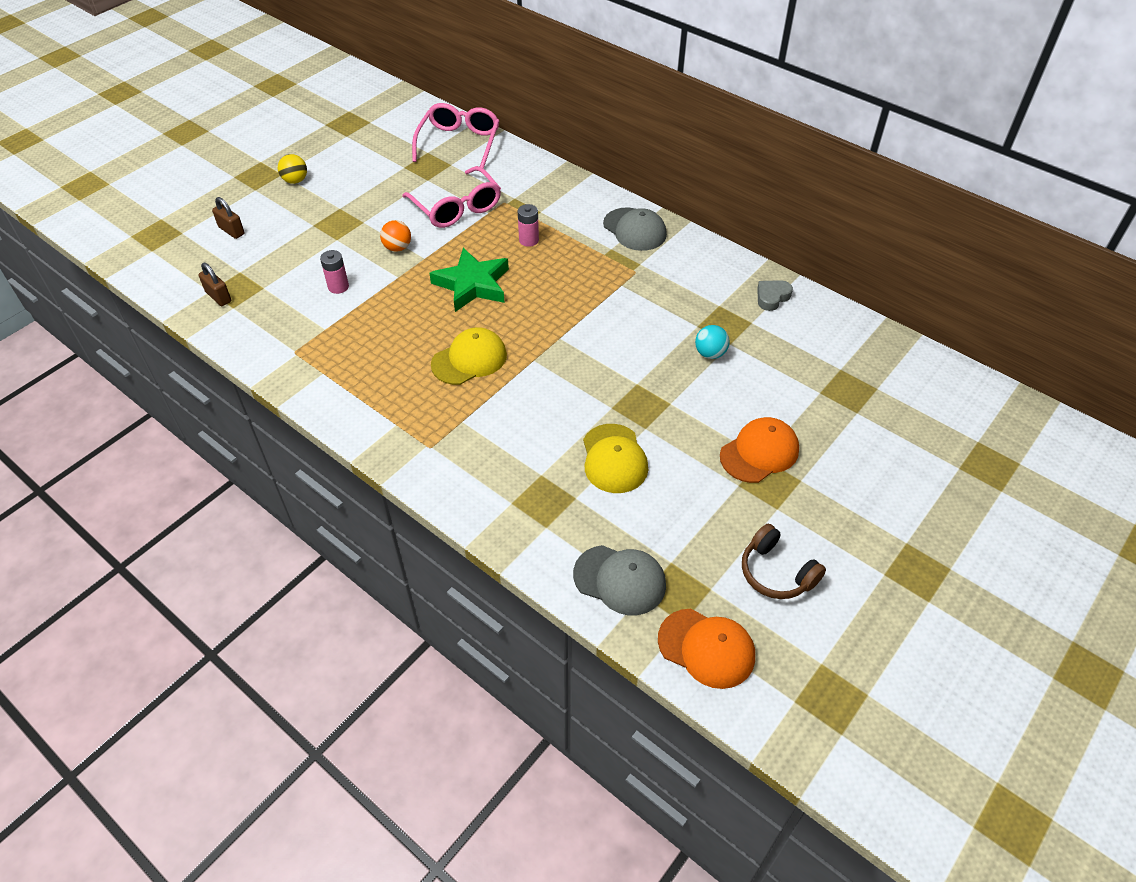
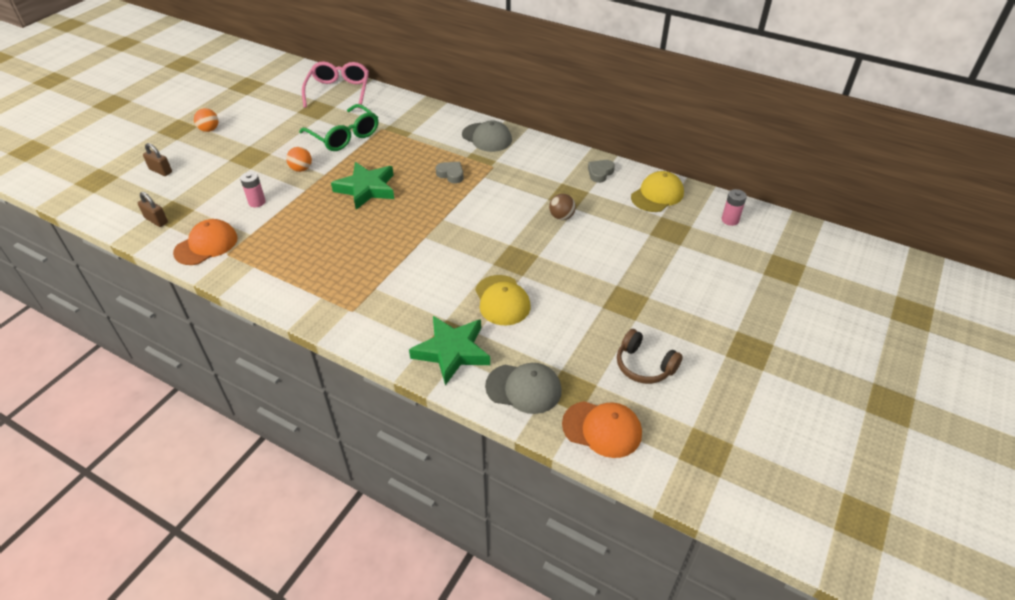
camera: 10 degrees left, 5 degrees down
(295, 180) = (209, 129): yellow ball -> orange ball
(457, 208) = (344, 136): pink glasses -> green glasses
(469, 359) = (373, 243): yellow cap -> yellow cap (657, 195)
(529, 240) = (406, 153): pink battery -> pink battery (730, 220)
(541, 518) = (452, 351): none -> green star
(580, 277) = (451, 174): none -> grey heart
(710, 353) = (561, 217): turquoise ball -> brown ball
(759, 452) = (613, 282): orange cap -> orange cap (206, 245)

